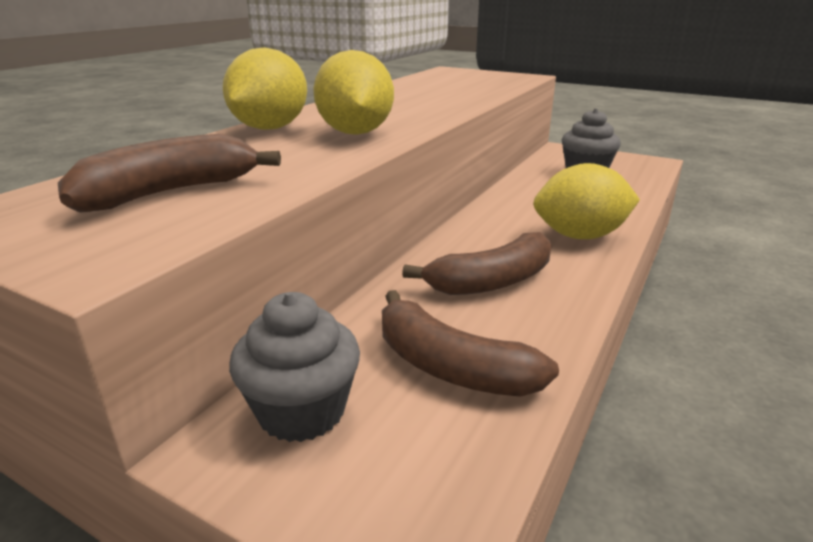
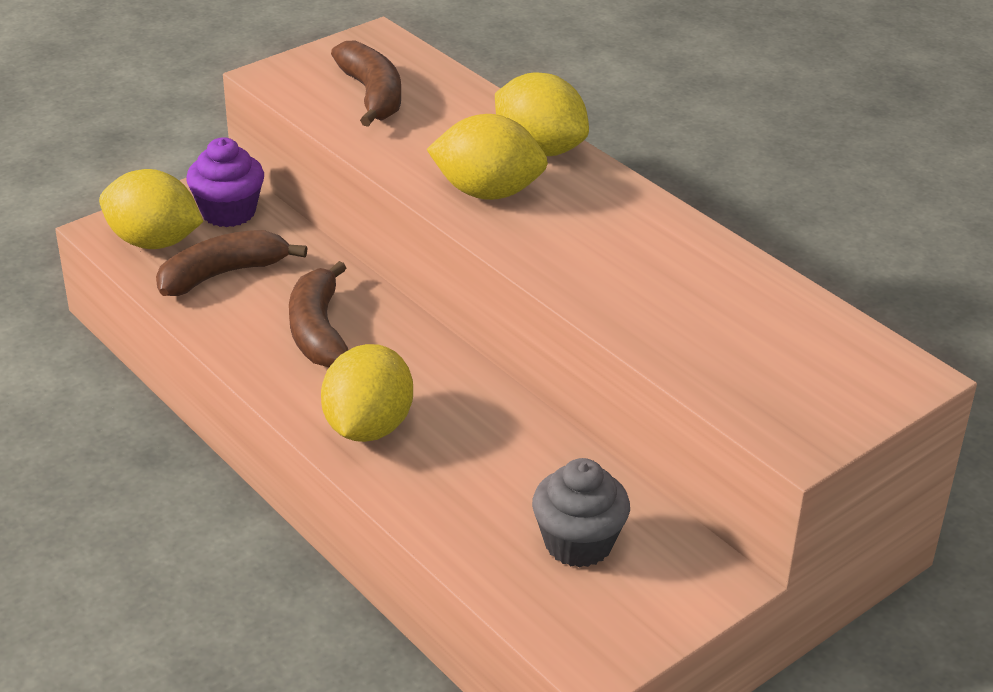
camera: 110 degrees right, 10 degrees up
(302, 411) = (228, 212): grey cupcake -> purple cupcake
(420, 463) = (154, 242): none -> yellow lemon

